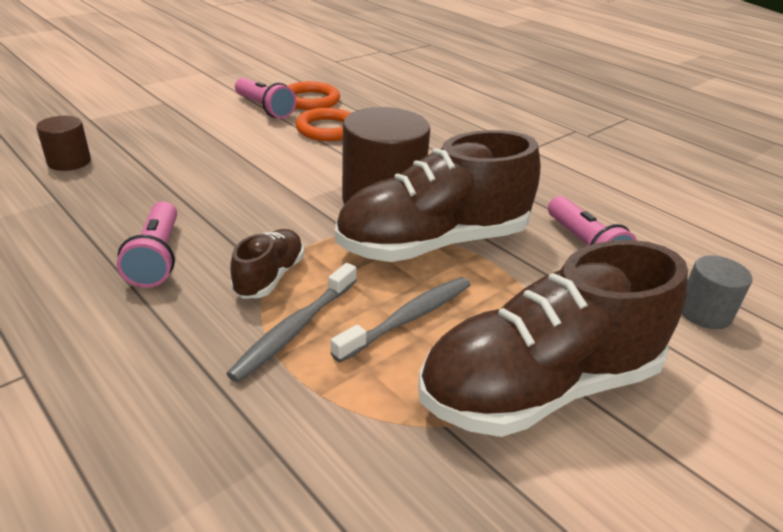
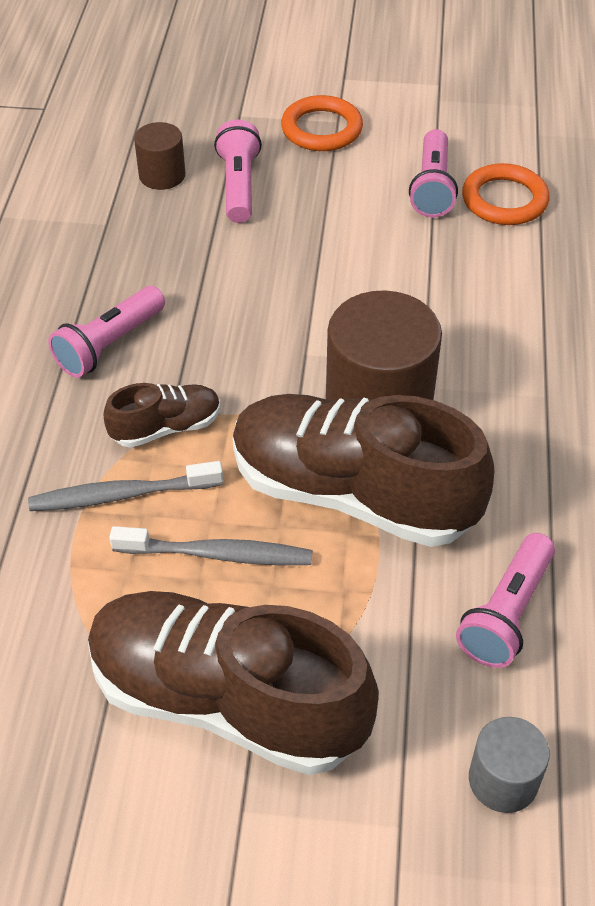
camera: 50 degrees right, 15 degrees up
(138, 147) = (238, 186): none -> pink flashlight
(327, 129) = (460, 262): orange ring -> orange ring (321, 129)

